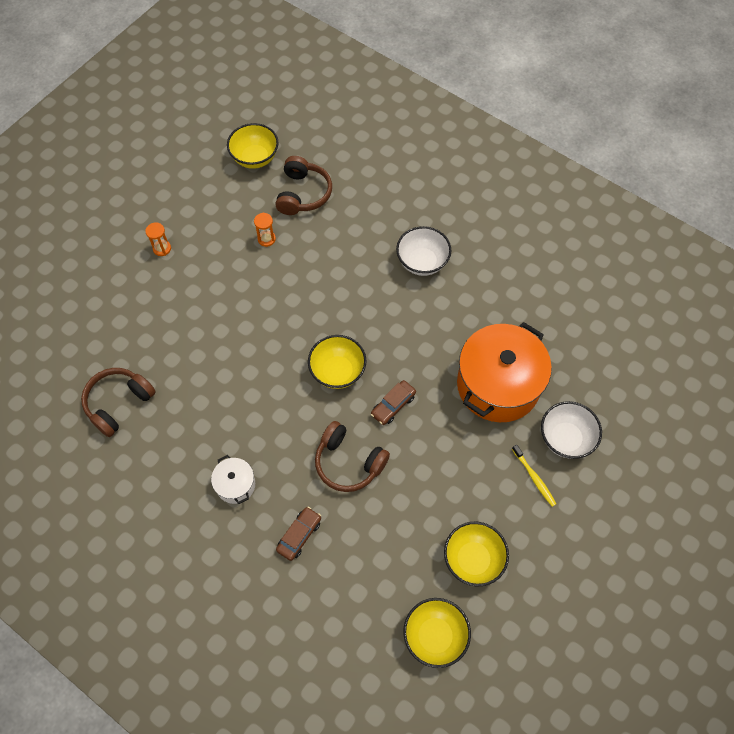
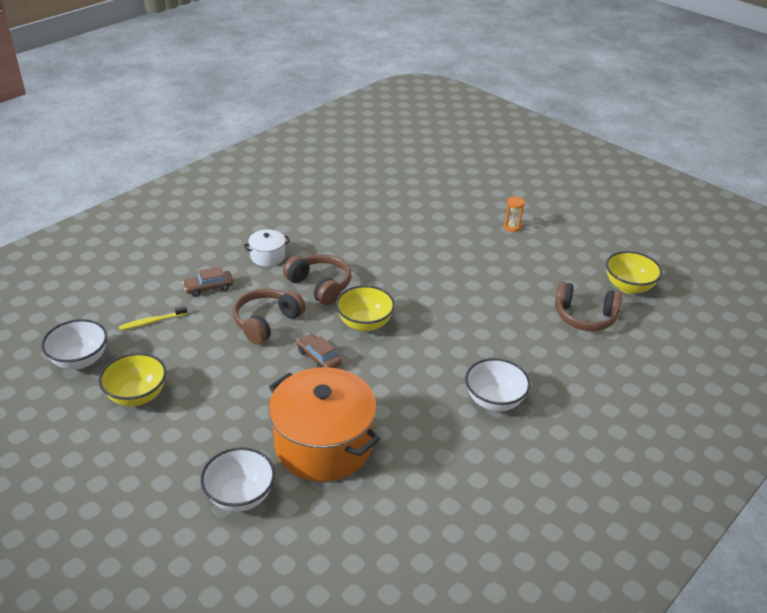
camera: 95 degrees right, 25 degrees down
(118, 403) = (358, 202): brown headphones -> brown headphones (320, 286)
(266, 239) = (524, 288): orange hourglass -> none
(299, 535) = (209, 288): brown car -> brown car turned 120 degrees clockwise
(435, 636) = (80, 360): yellow bowl -> white bowl
(534, 477) = (203, 458): yellow toothbrush -> yellow toothbrush (152, 321)

